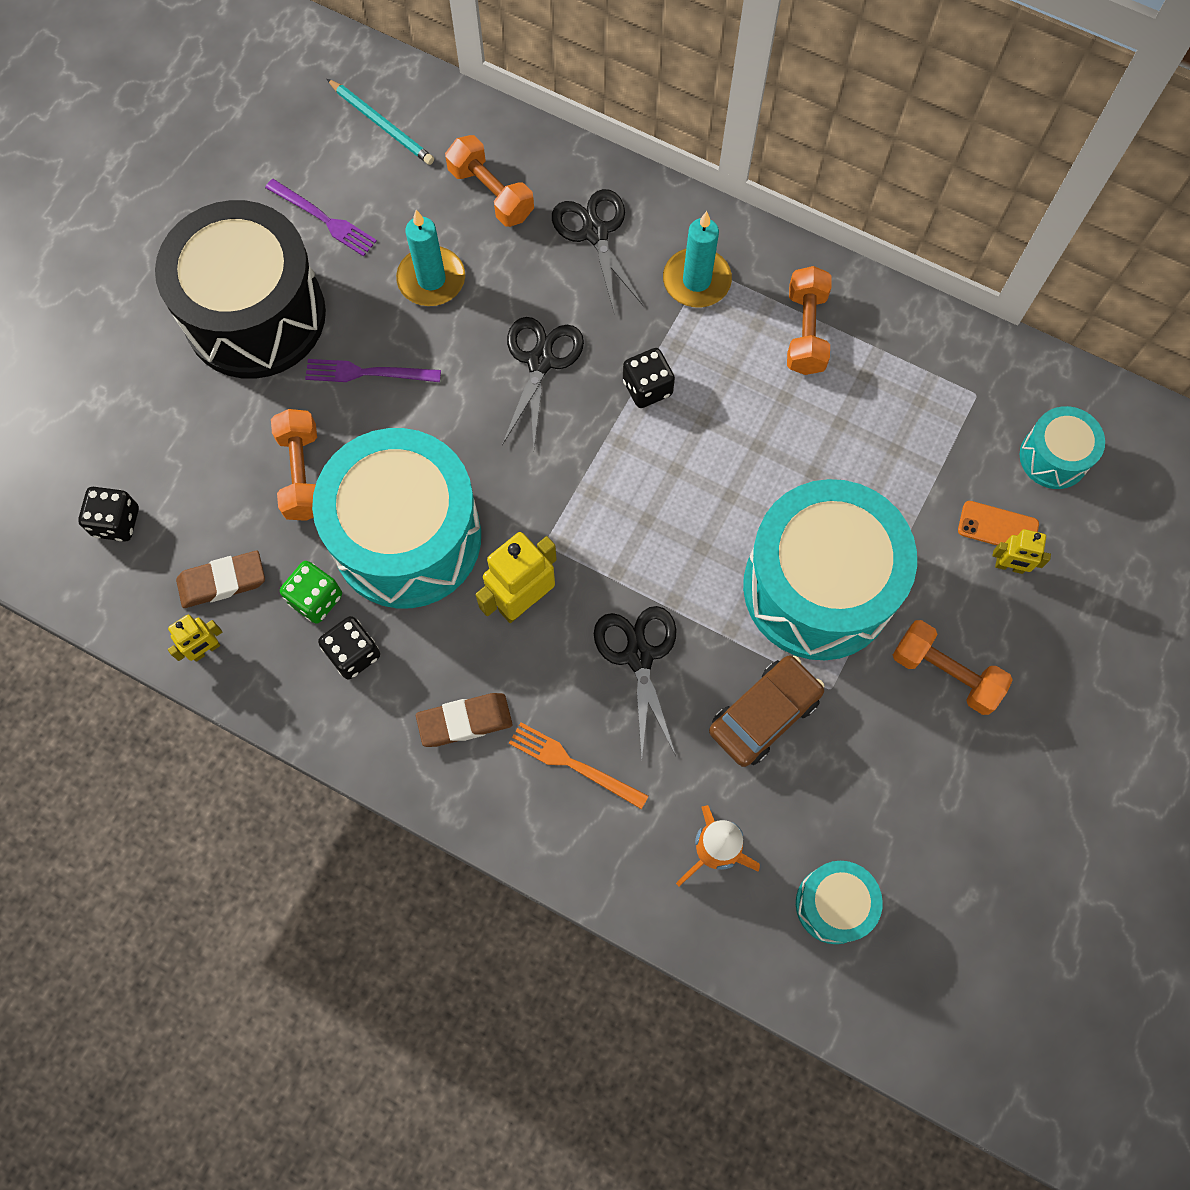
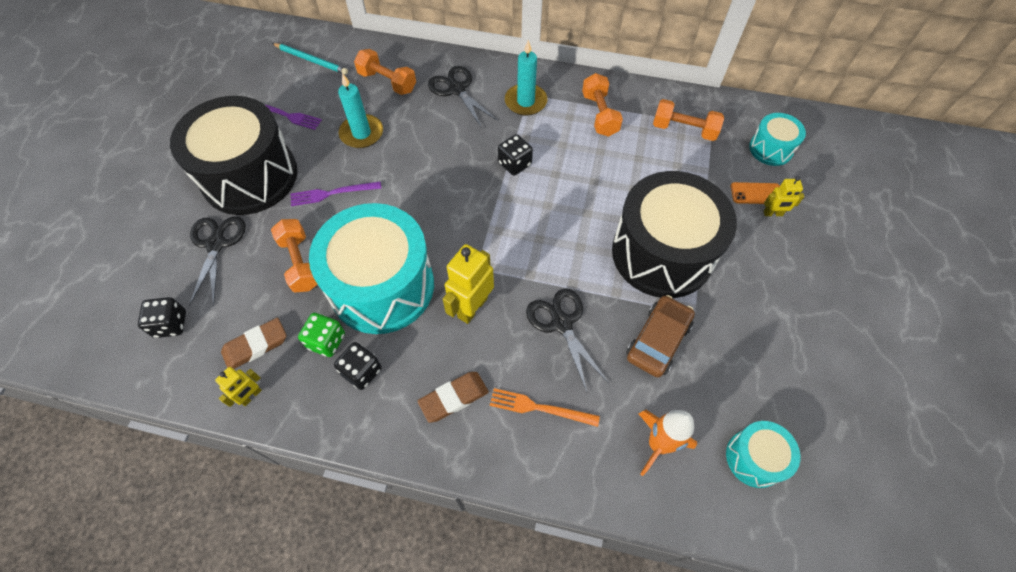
camera: 15 degrees left, 10 degrees down
(540, 361) = (443, 163): black scissors -> black scissors (216, 244)
(818, 587) = (662, 253): turquoise drum -> black drum
(945, 673) = (762, 285): orange dumbbell -> orange dumbbell (684, 130)

